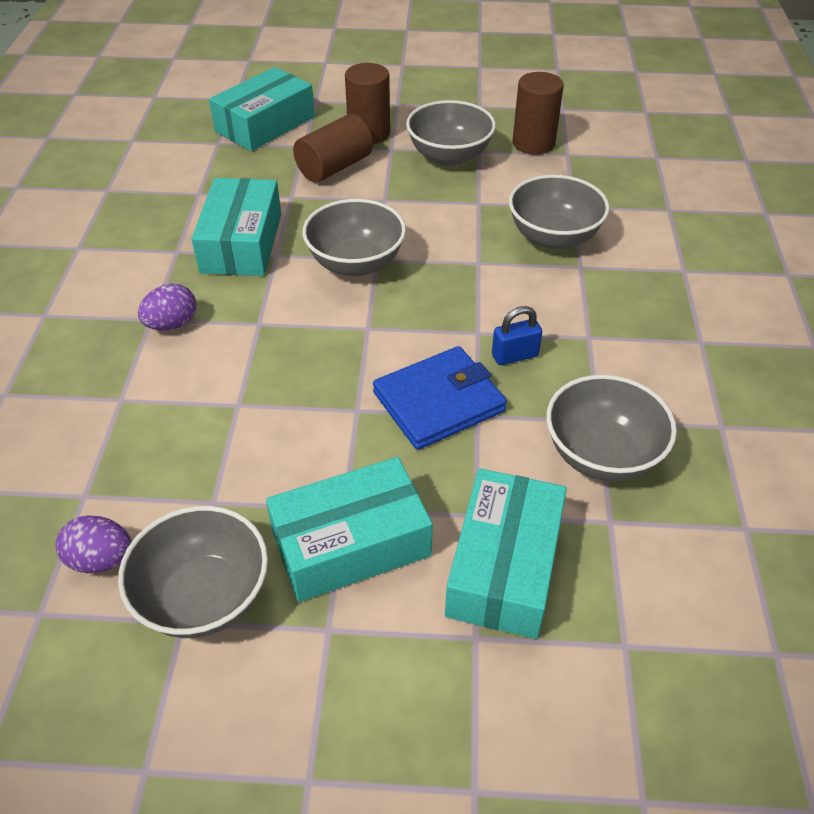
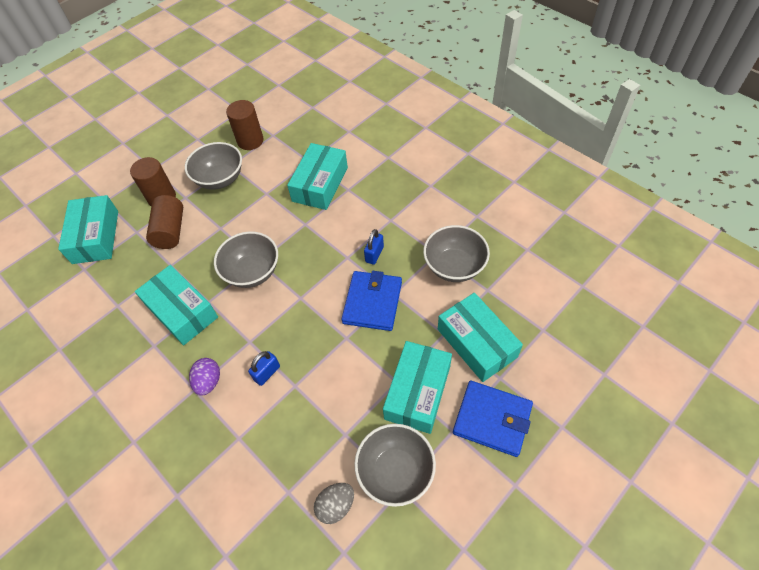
camera: 45 degrees left, 10 degrees up
(101, 560) = (336, 506): purple egg -> grey egg
(231, 367) = (267, 373): none -> blue padlock
(394, 672) = (492, 419): none -> blue wallet
(553, 237) = (320, 184): grey bowl -> turquoise box

